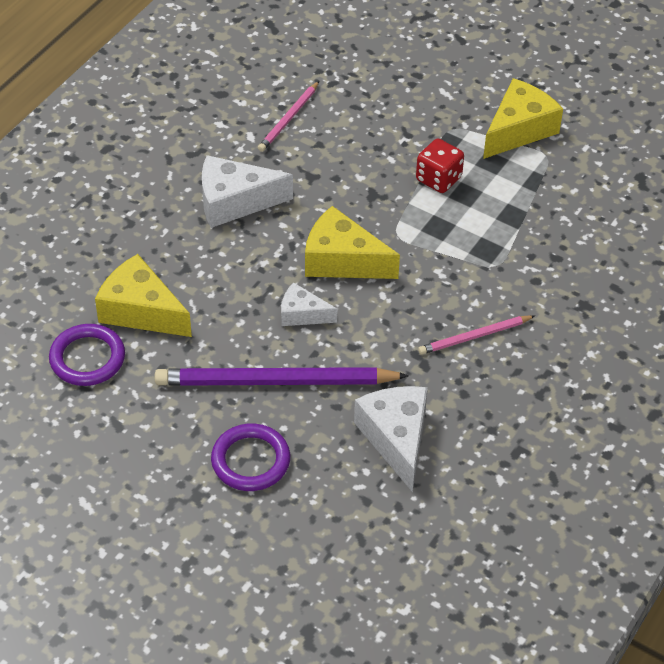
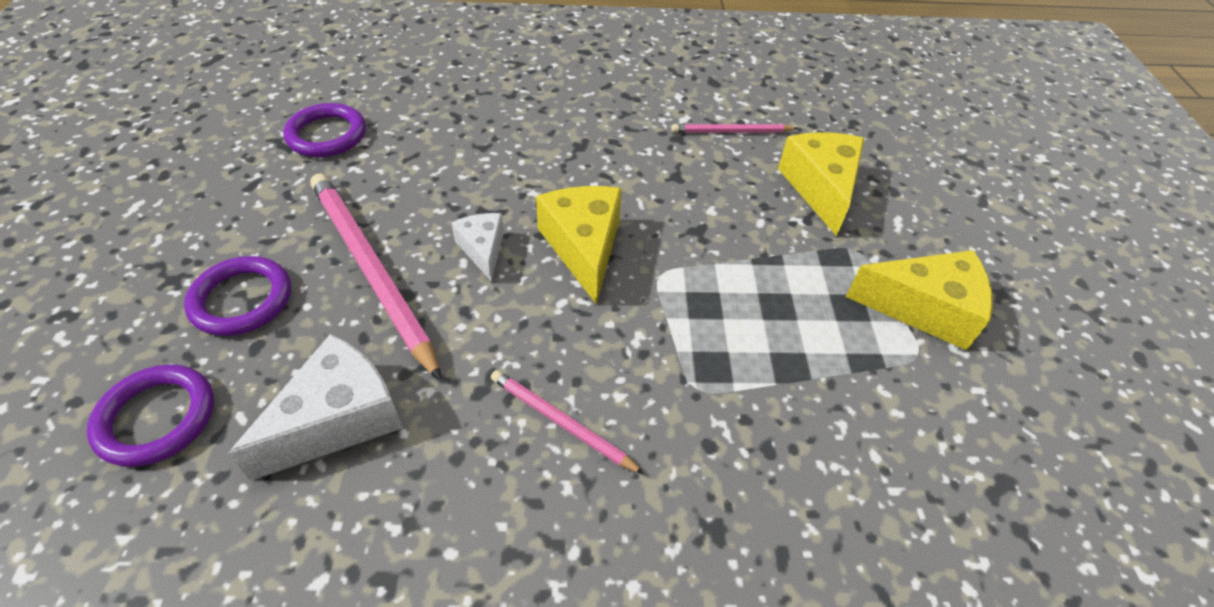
camera: 55 degrees right, 0 degrees up
(141, 311) = (408, 142): yellow cheese -> yellow cheese (821, 188)
(234, 202) = (593, 142): white cheese -> none
(276, 382) = (371, 271): purple pencil -> pink pencil
(329, 528) = (157, 418): none -> purple ring
(438, 179) = (774, 272): red dice -> none

